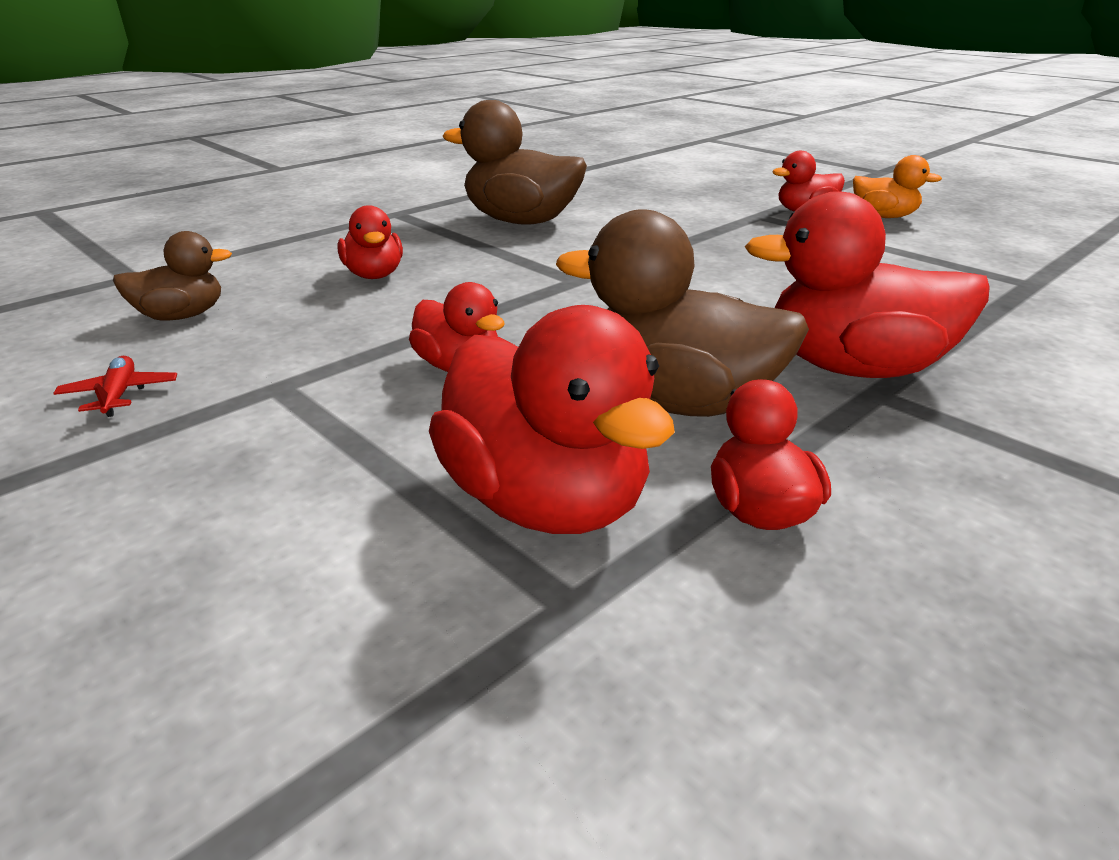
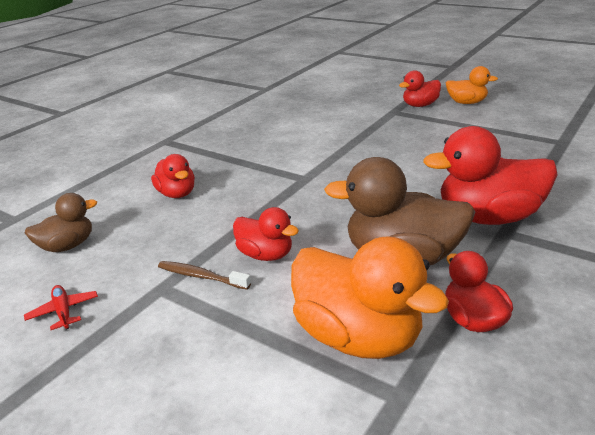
camera: 10 degrees left, 0 degrees up
(345, 380) = (201, 276): none -> brown toothbrush
(521, 221) = (250, 137): brown duck -> none
(546, 501) = (358, 336): red duck -> orange duck

